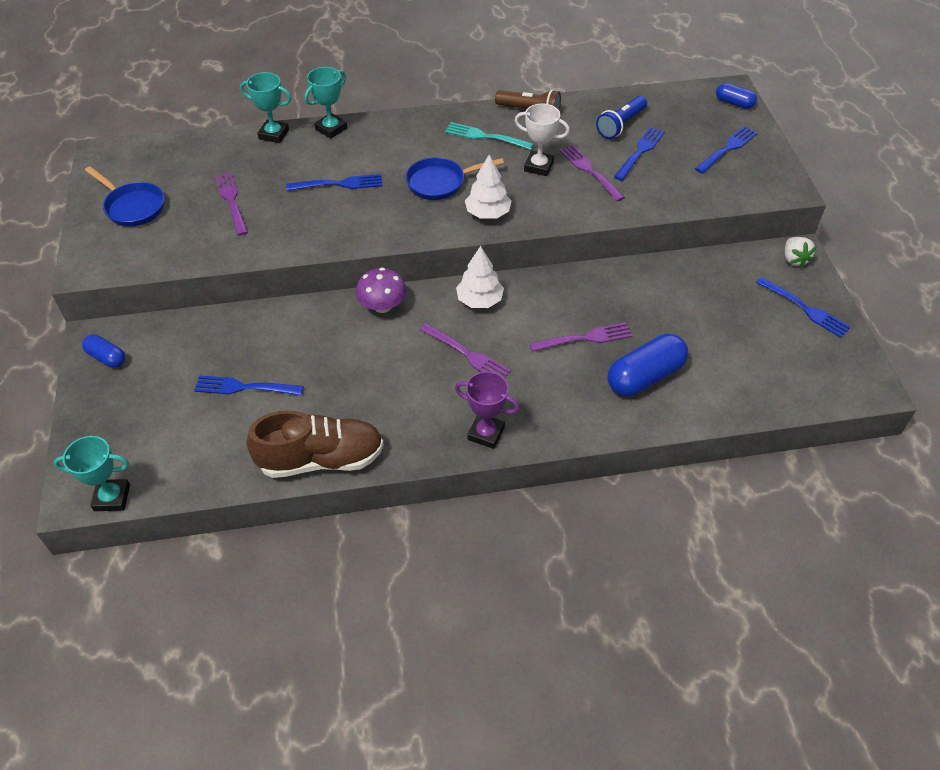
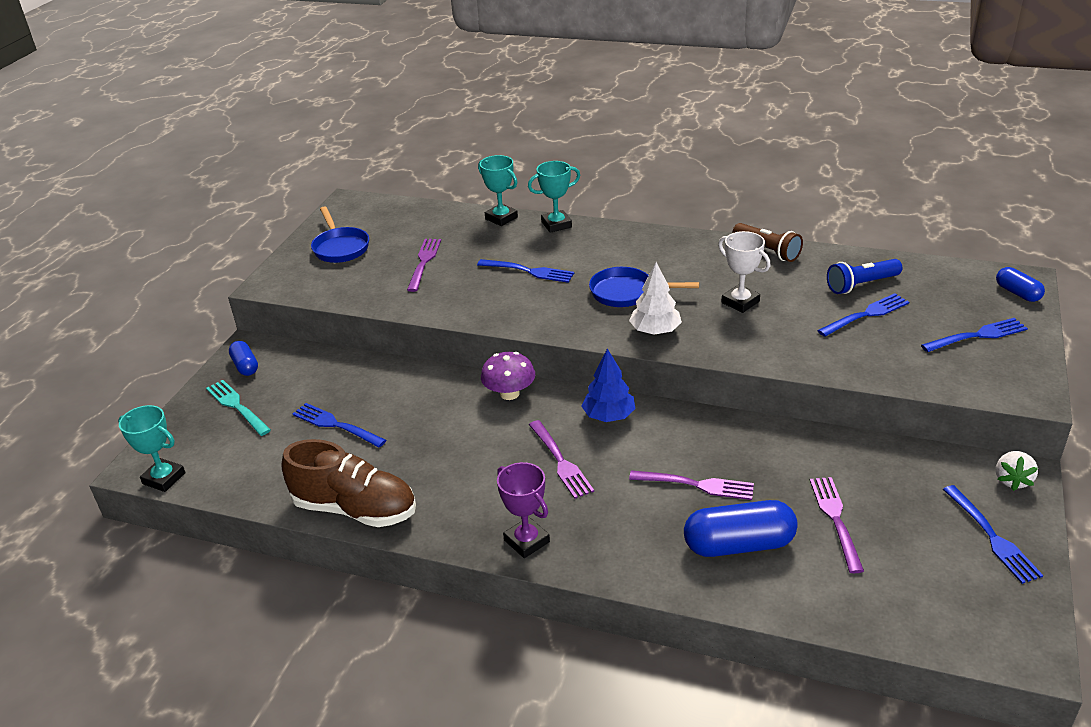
camera: 30 degrees right, 15 degrees down
(479, 300) = (609, 416): white tree -> blue tree
(485, 136) = (703, 263): turquoise fork -> turquoise fork (237, 406)
(590, 171) = (794, 319): purple fork -> purple fork (835, 519)

